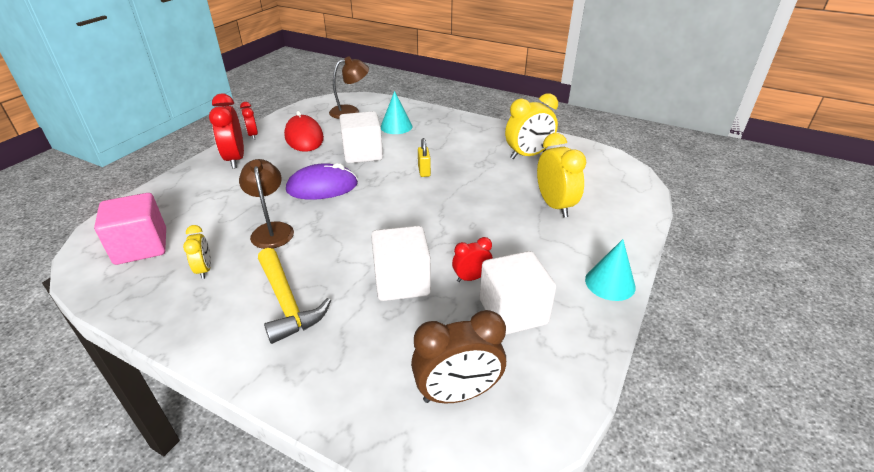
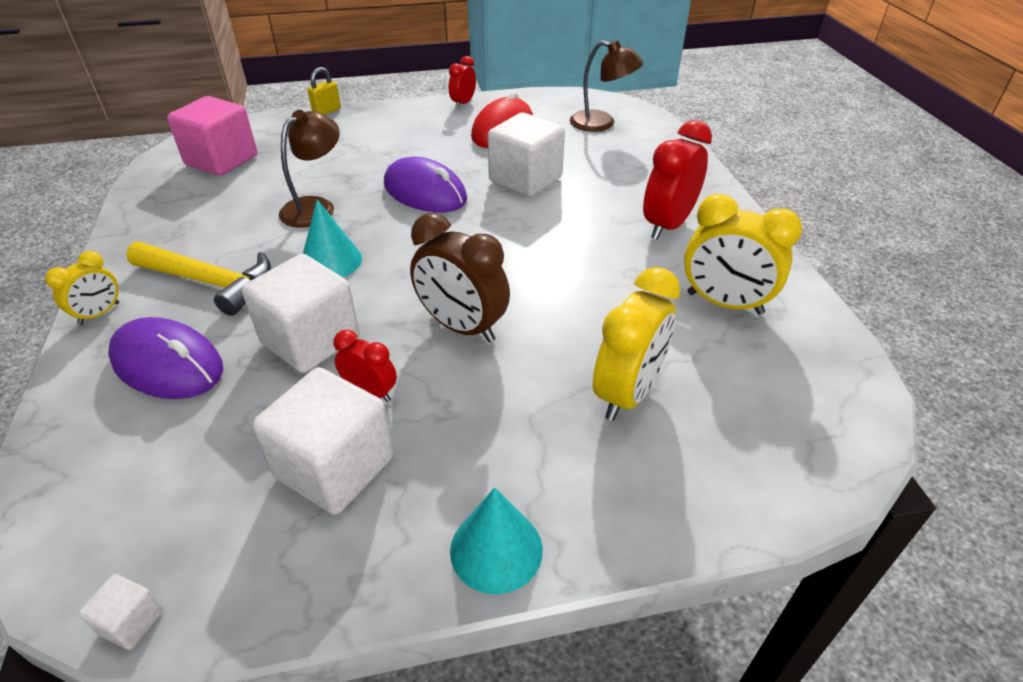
camera: 50 degrees right, 5 degrees up
(204, 269) = (219, 208): yellow clock -> yellow clock (99, 314)
(235, 159) = (408, 120): red clock -> red clock (667, 225)
(287, 302) = (209, 282): yellow hammer -> yellow hammer turned 90 degrees counterclockwise
(350, 349) = (168, 364): none -> purple mouse
(396, 126) = (619, 168): turquoise cone -> turquoise cone (331, 261)
(424, 171) = (551, 239): yellow padlock -> yellow padlock (327, 111)
(457, 393) = (147, 489): brown clock -> brown clock (462, 327)
(554, 430) = (131, 621): none -> white cube

